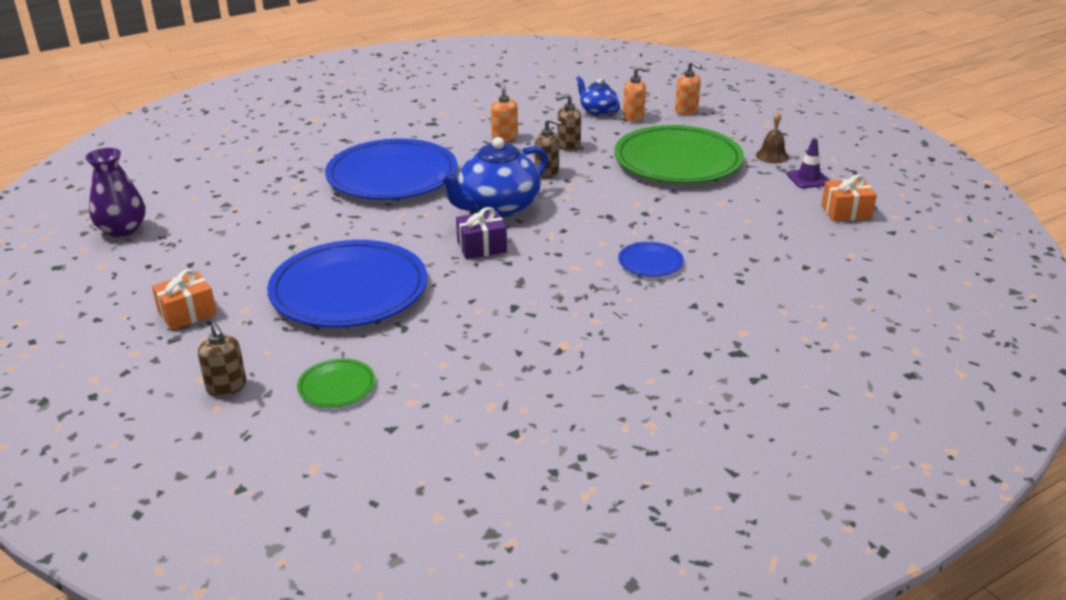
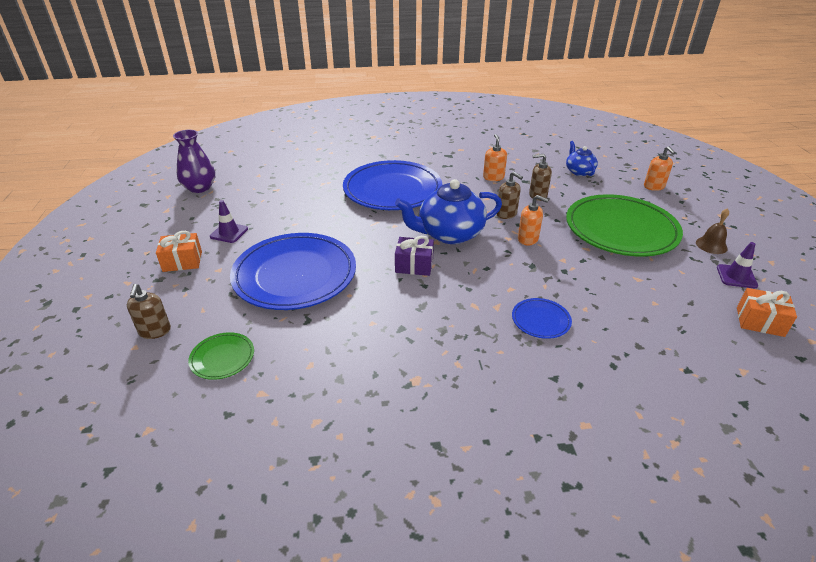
camera: 25 degrees right, 5 degrees up
(219, 269) = (229, 233): none -> purple traffic cone
(633, 117) = (605, 182): orange soap dispenser -> orange soap dispenser (528, 239)

